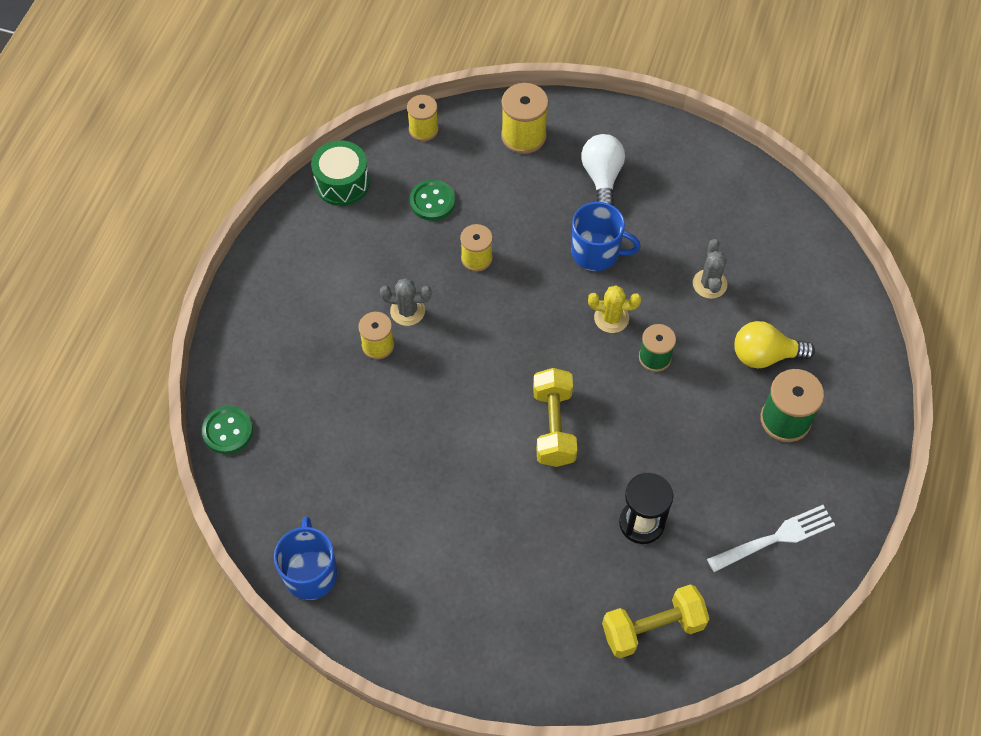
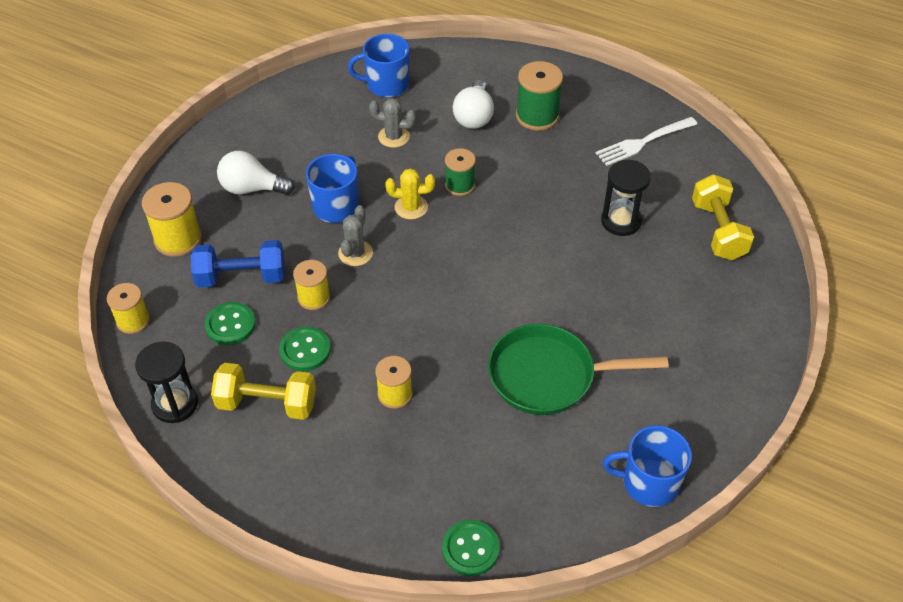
camera: 80 degrees left, 10 degrees down
(342, 183) = (175, 404): green drum -> black hourglass
(407, 311) = (360, 363): grey cactus -> grey cactus (355, 253)
(414, 265) = (305, 350): none -> green button
(420, 472) = (548, 376): none -> green pan
(489, 196) = (241, 277): none -> blue dumbbell
(553, 426) = (516, 266): yellow dumbbell -> yellow dumbbell (267, 403)
(611, 318) = (411, 207): yellow cactus -> yellow cactus turned 75 degrees clockwise
(764, 355) = (474, 116): yellow light bulb -> white light bulb
(775, 538) = (643, 142): white fork -> white fork turned 105 degrees counterclockwise
(789, 262) = (386, 85): none -> blue mug

